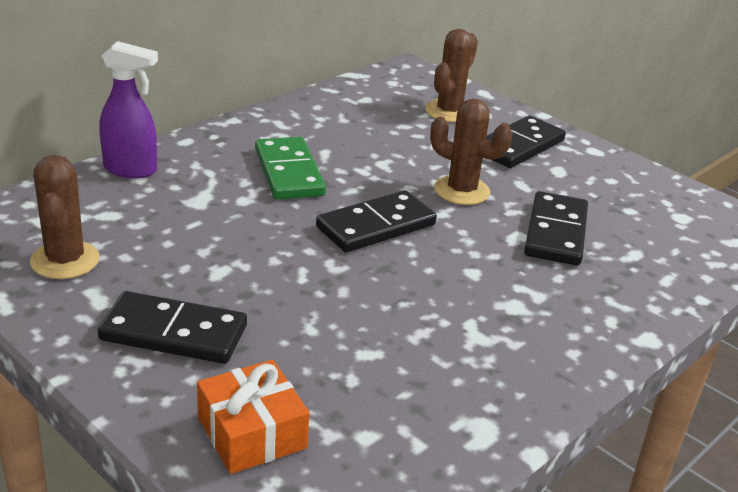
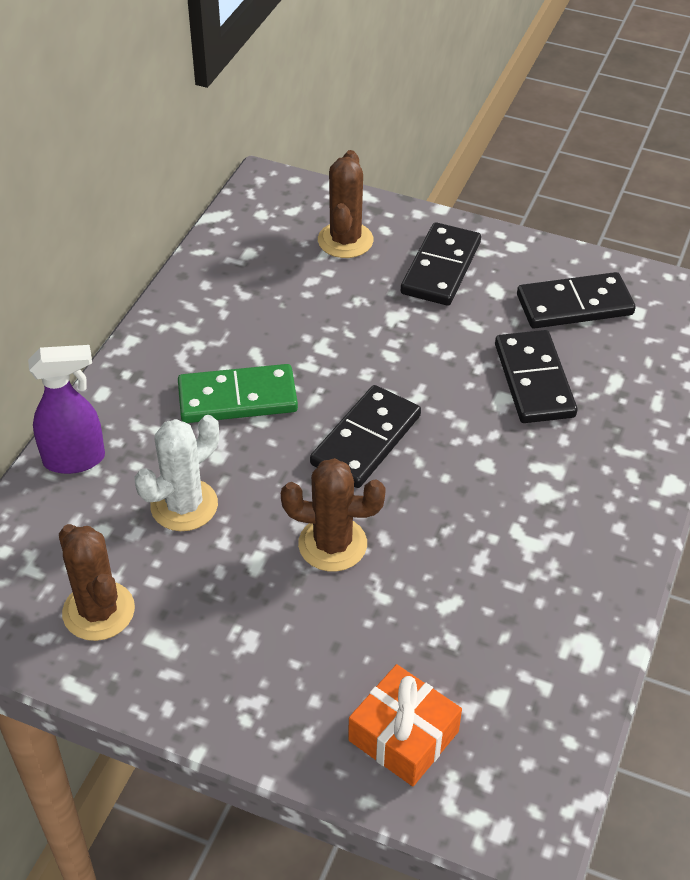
camera: 20 degrees left, 15 degrees up
(174, 333) = (264, 655): black domino -> black domino (574, 305)
(191, 220) = (184, 505): none -> white cactus
(288, 172) = (237, 398): green domino -> green domino turned 60 degrees counterclockwise
(461, 191) = (419, 357): brown cactus -> brown cactus (332, 544)

